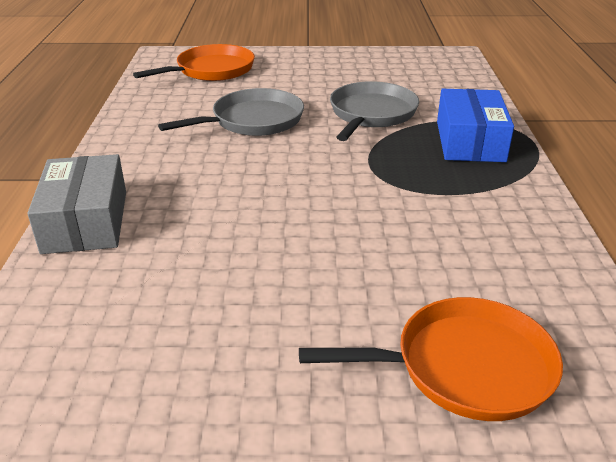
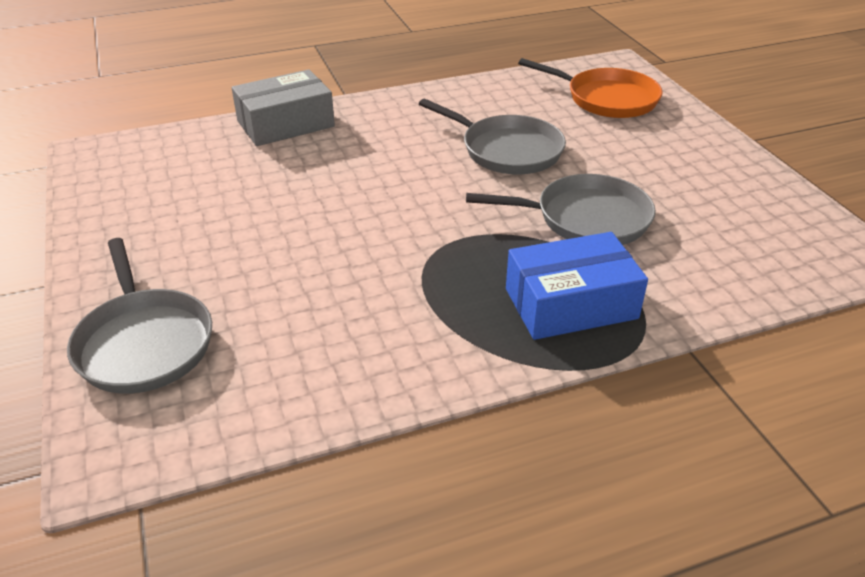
camera: 70 degrees right, 5 degrees up
(464, 367) = (144, 343): orange pan -> grey pan

